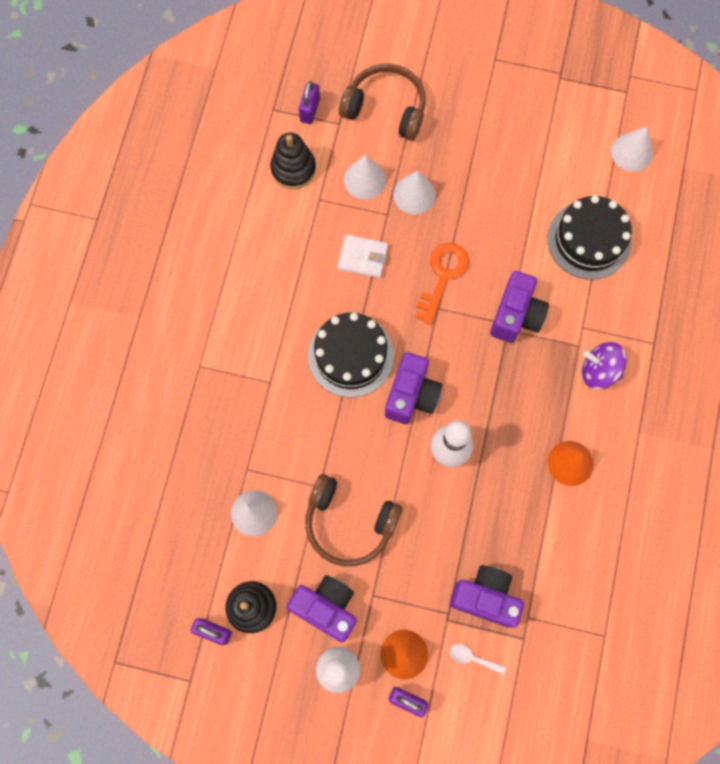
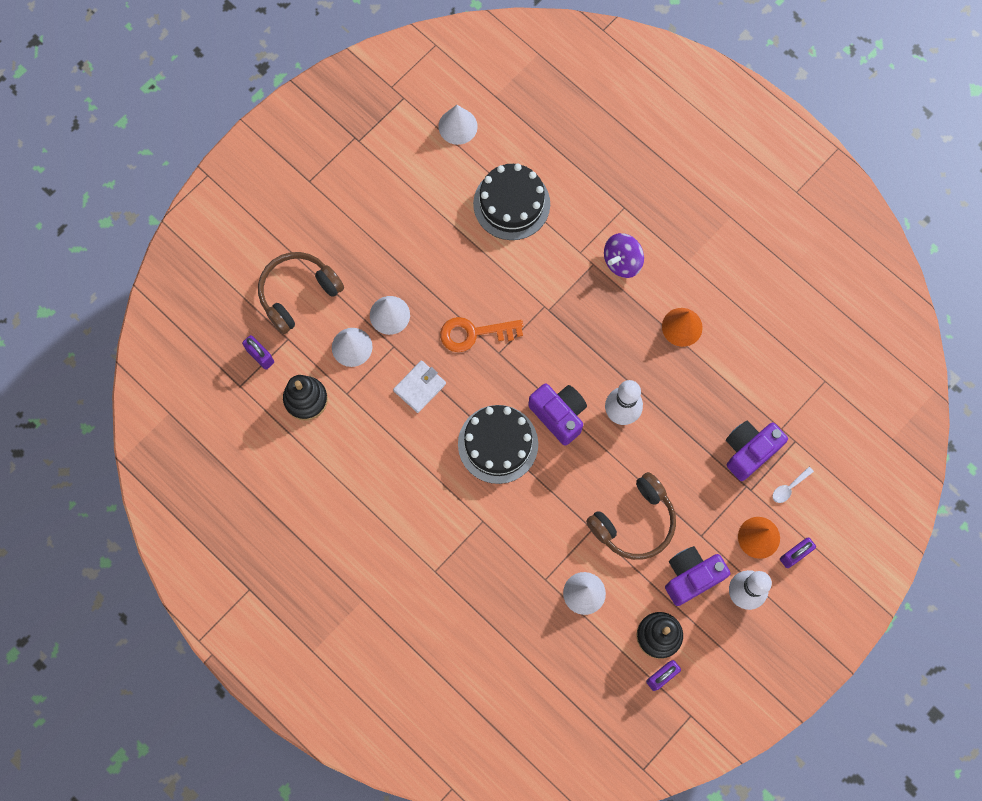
camera: 60 degrees left, 0 degrees up
(442, 276) = (474, 333): orange key -> orange key turned 60 degrees counterclockwise
(516, 315) = (541, 296): purple camera -> none

